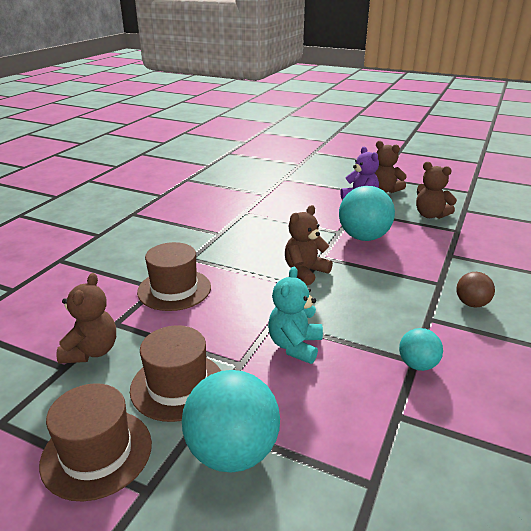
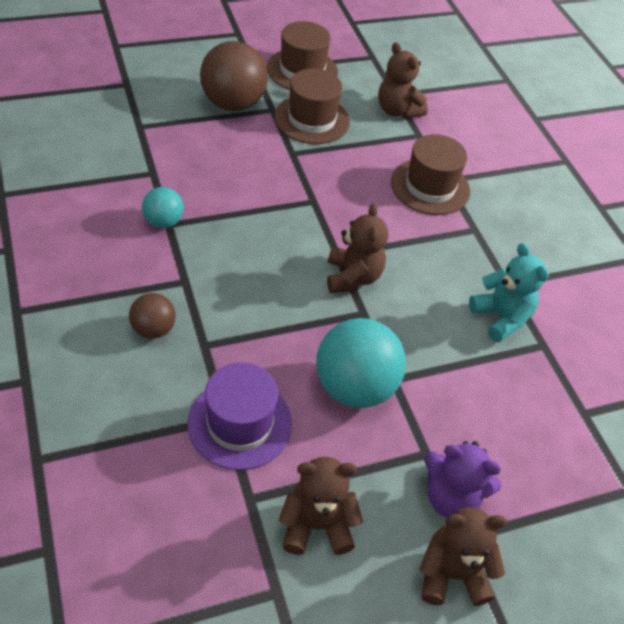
camera: 130 degrees right, 20 degrees up
(232, 452) = (233, 104): turquoise ball -> brown ball
(295, 346) = (271, 188): turquoise teddy bear -> turquoise teddy bear (501, 317)
(442, 250) = (240, 423): none -> purple hat

